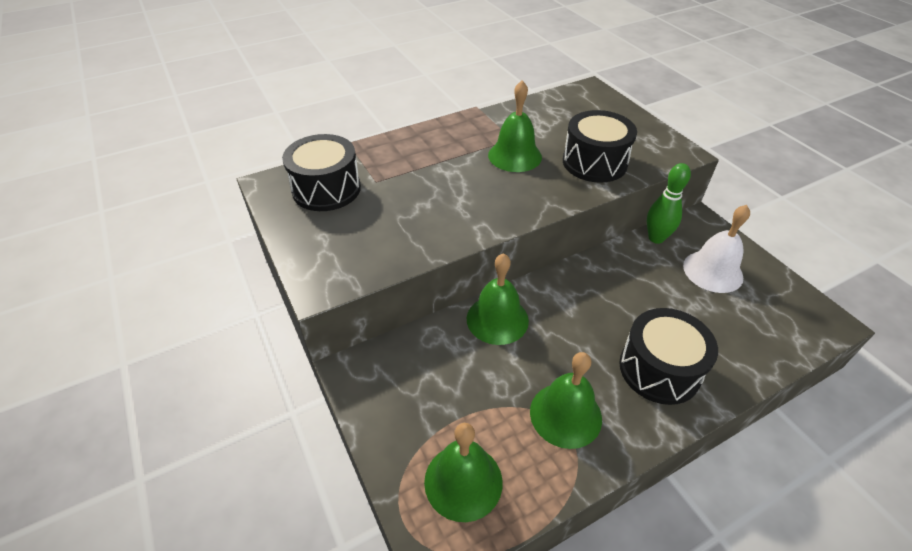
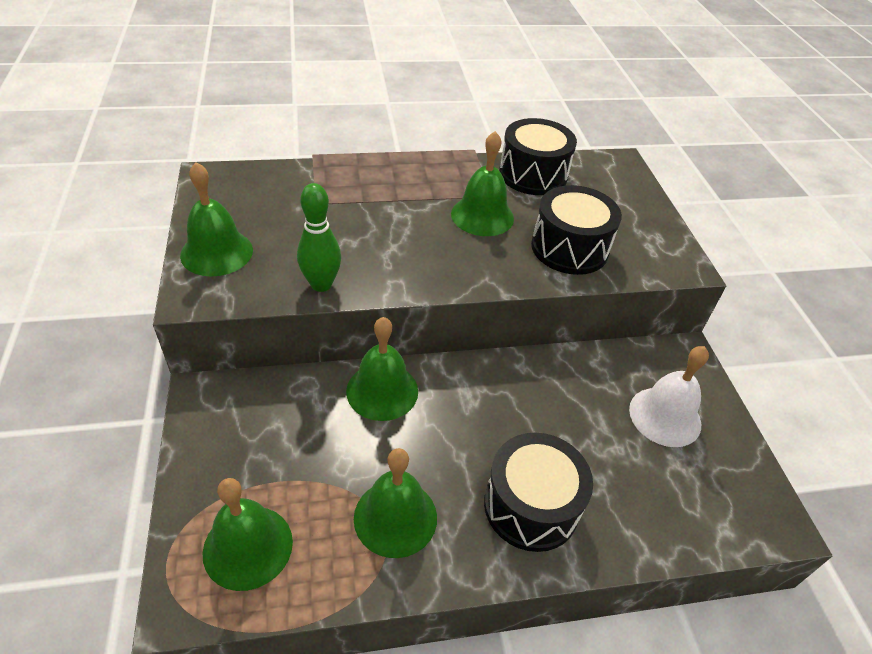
camera: 15 degrees right, 0 degrees up
(317, 244) = (217, 252): none -> green bell
(326, 189) = (261, 197): black drum -> black drum (533, 174)
(656, 238) = (618, 357): green bowling pin -> green bowling pin (321, 284)

